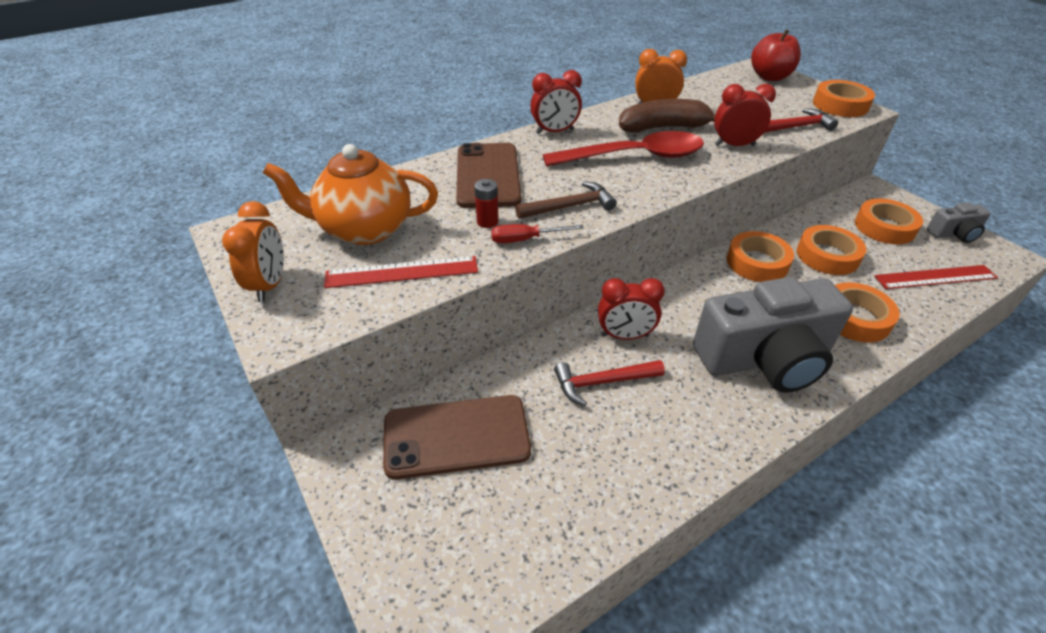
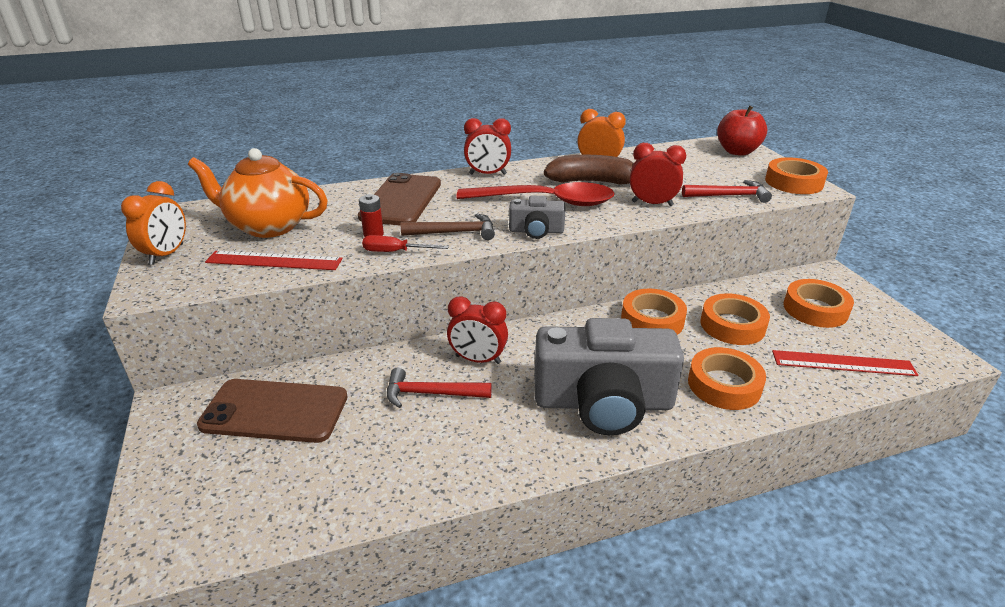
camera: 15 degrees right, 10 degrees down
(954, 233) = (894, 327): grey camera -> grey camera (536, 231)

